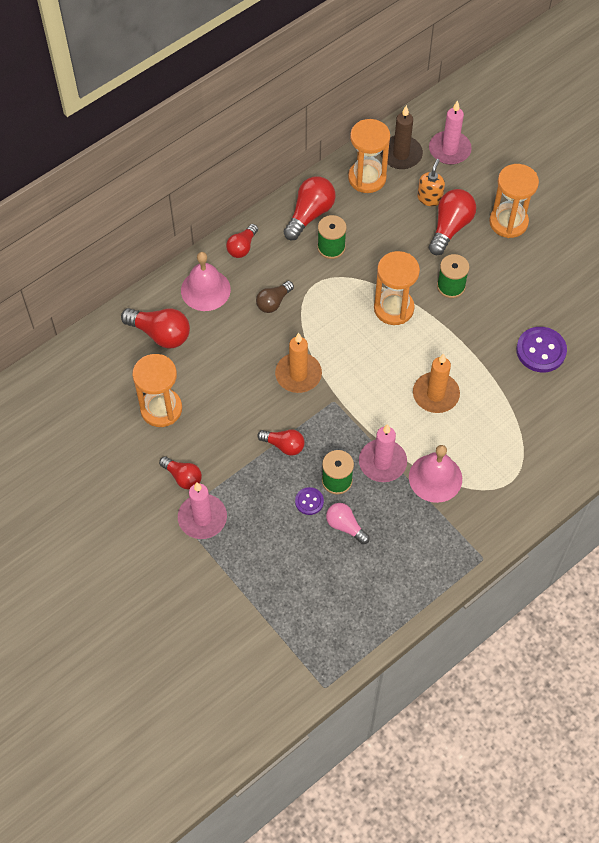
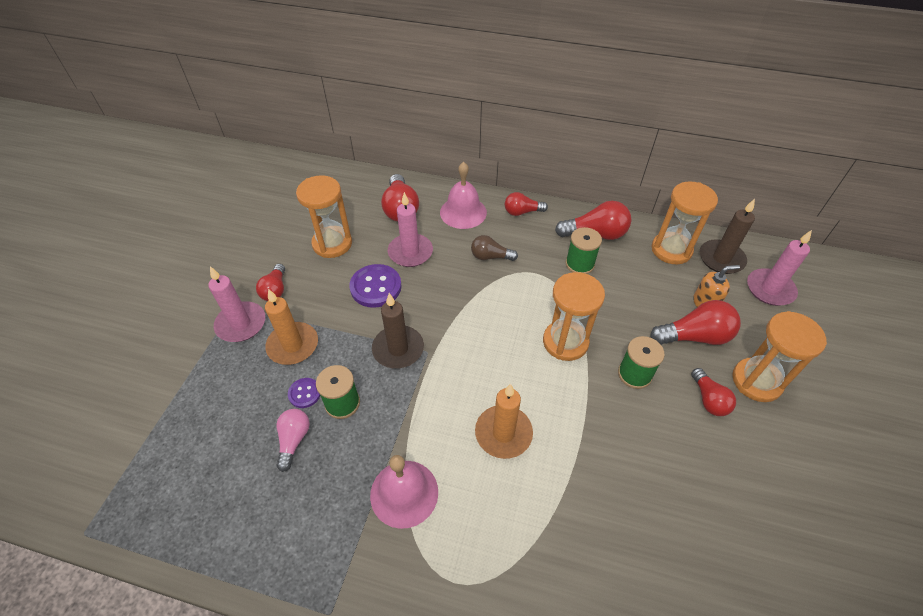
camera: 55 degrees right, 10 degrees down
(284, 445) = (353, 340): red light bulb -> red light bulb (708, 399)
(298, 374) = (434, 311): orange candle -> orange candle (293, 345)
(316, 419) = (398, 349): none -> brown candle
(382, 462) = (389, 431): pink candle -> pink candle (410, 252)
(541, 351) = (646, 508): purple button -> purple button (376, 287)

